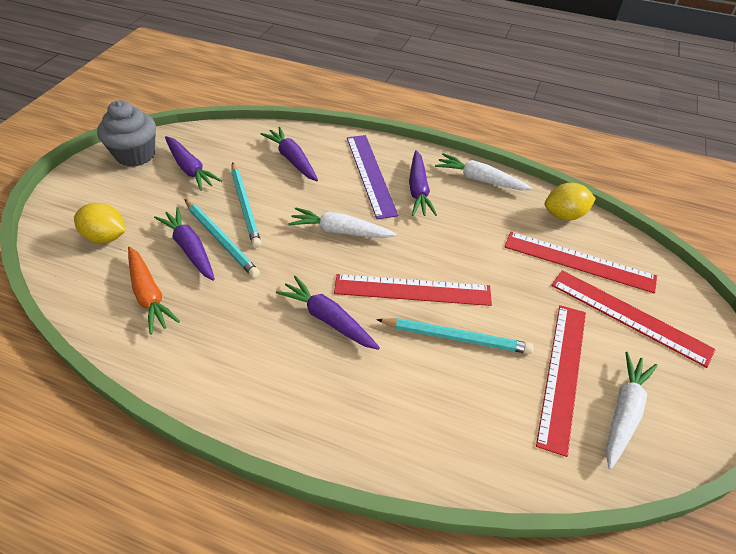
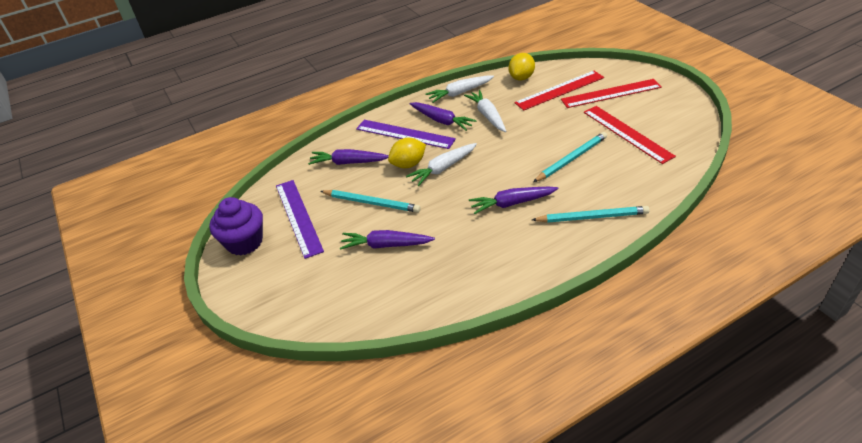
camera: 45 degrees left, 5 degrees down
(106, 237) = (325, 287): yellow lemon -> yellow lemon (408, 164)
(135, 155) = (244, 242): grey cupcake -> purple cupcake
(149, 295) = (411, 280): orange carrot -> none
(190, 169) = (298, 217): purple carrot -> purple ruler
(221, 239) = (393, 226): turquoise pencil -> turquoise pencil (592, 217)
(412, 290) = (521, 159): red ruler -> none
(623, 412) = (665, 126): white carrot -> white carrot (487, 115)

